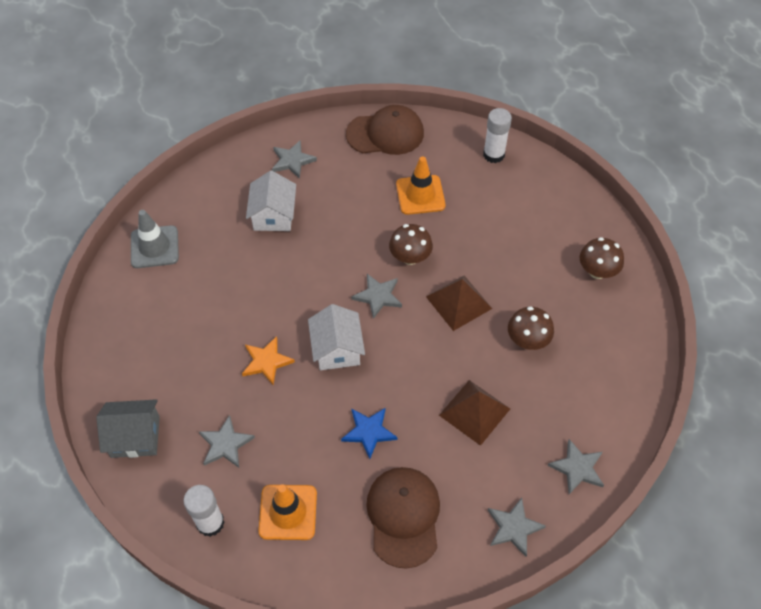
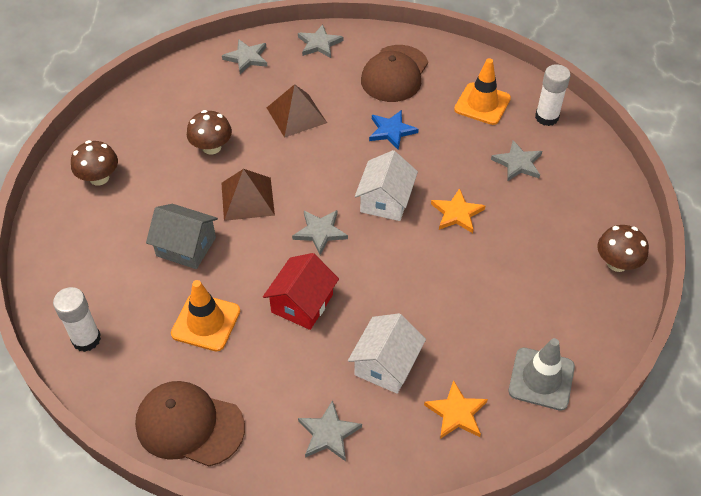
camera: 155 degrees left, 5 degrees down
(135, 436) = (598, 196): grey house -> grey house (186, 246)
(210, 203) = (456, 413): none -> orange star
(358, 234) = (302, 303): none -> red house
(410, 257) = (264, 258): brown mushroom -> brown mushroom (617, 263)

